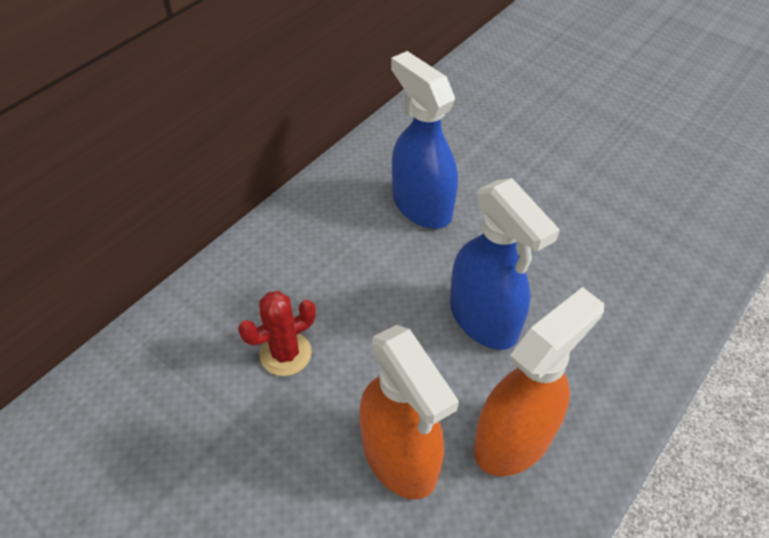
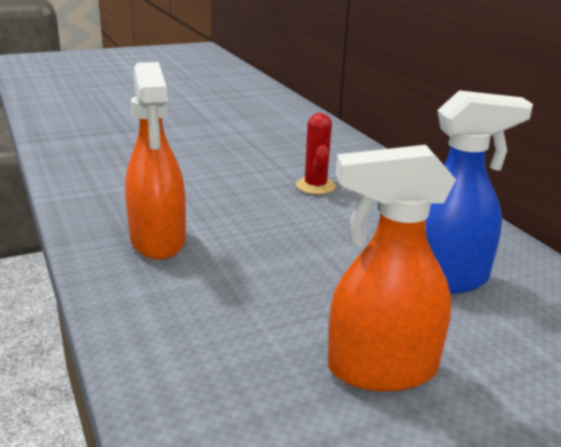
camera: 115 degrees right, 25 degrees down
(400, 457) = (197, 201): orange spray bottle -> orange spray bottle (381, 369)
(484, 319) = (274, 265): blue spray bottle -> none

